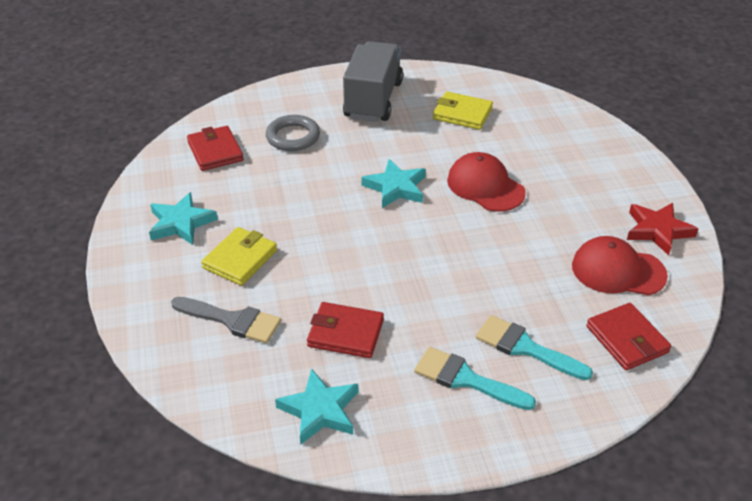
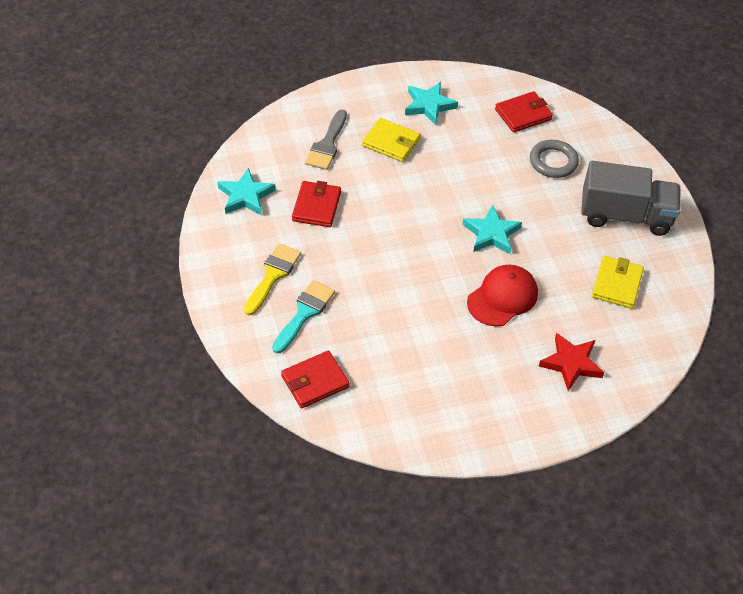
camera: 85 degrees right, 10 degrees up
(466, 379) = (273, 275): turquoise brush -> yellow brush
(618, 271) = (396, 386): red cap -> none
(657, 230) = (454, 426): red star -> red star (571, 363)

